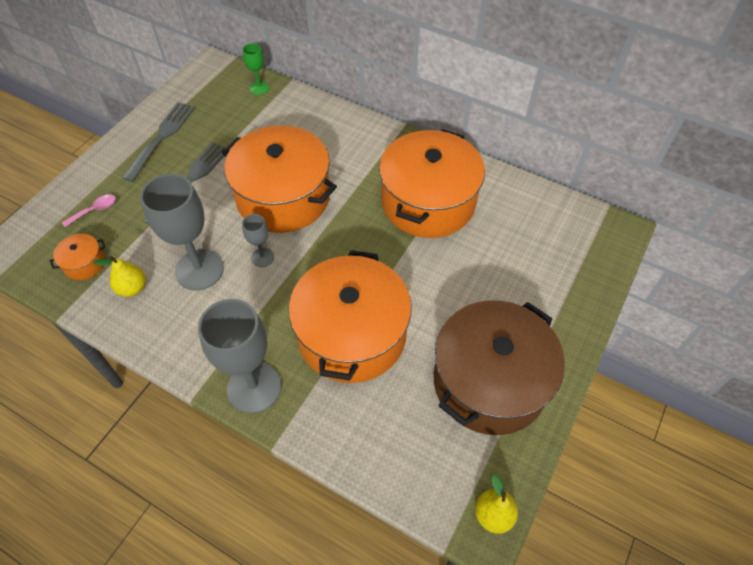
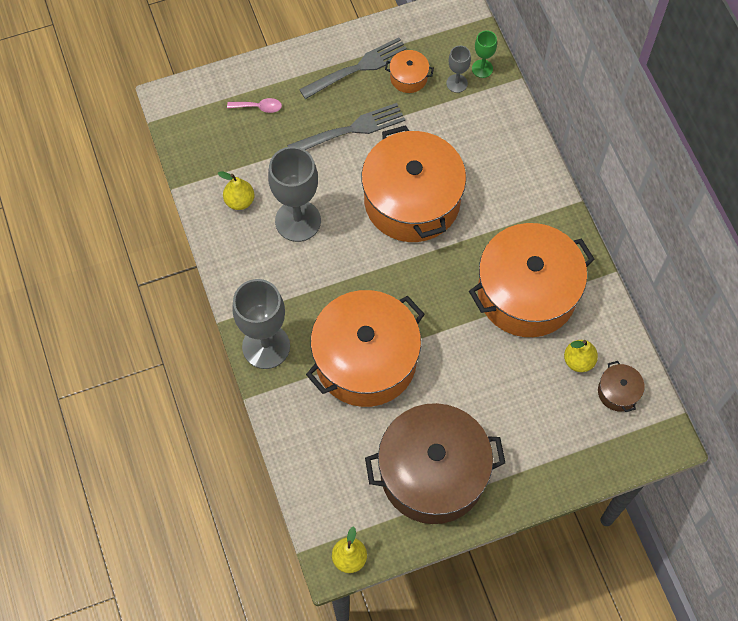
camera: 40 degrees right, 10 degrees up
(84, 263) = (220, 153): orange pot -> orange pot (408, 77)
(262, 257) = (352, 245): grey goblet -> grey goblet (457, 83)
(509, 221) = (578, 361): none -> yellow pear
(556, 222) = (618, 392): none -> brown pot

